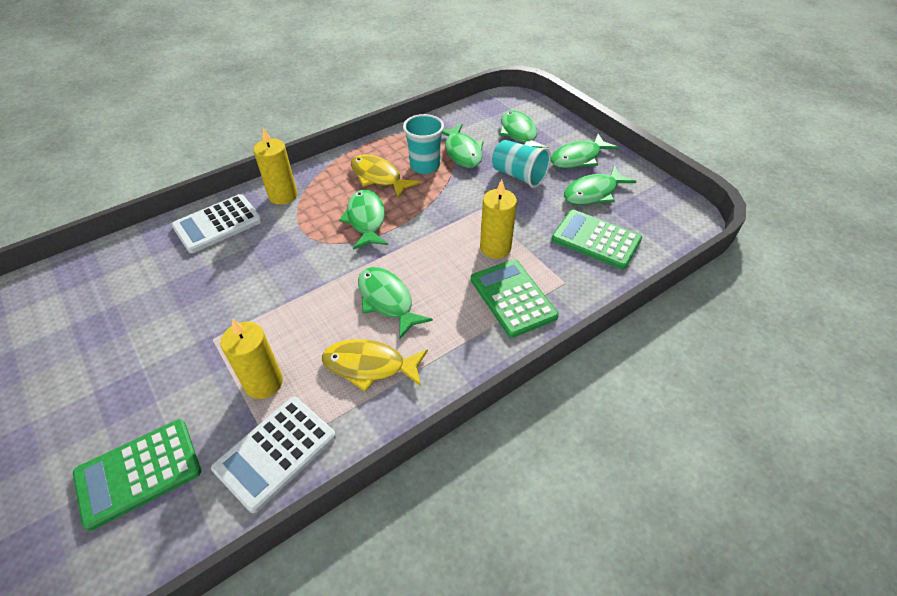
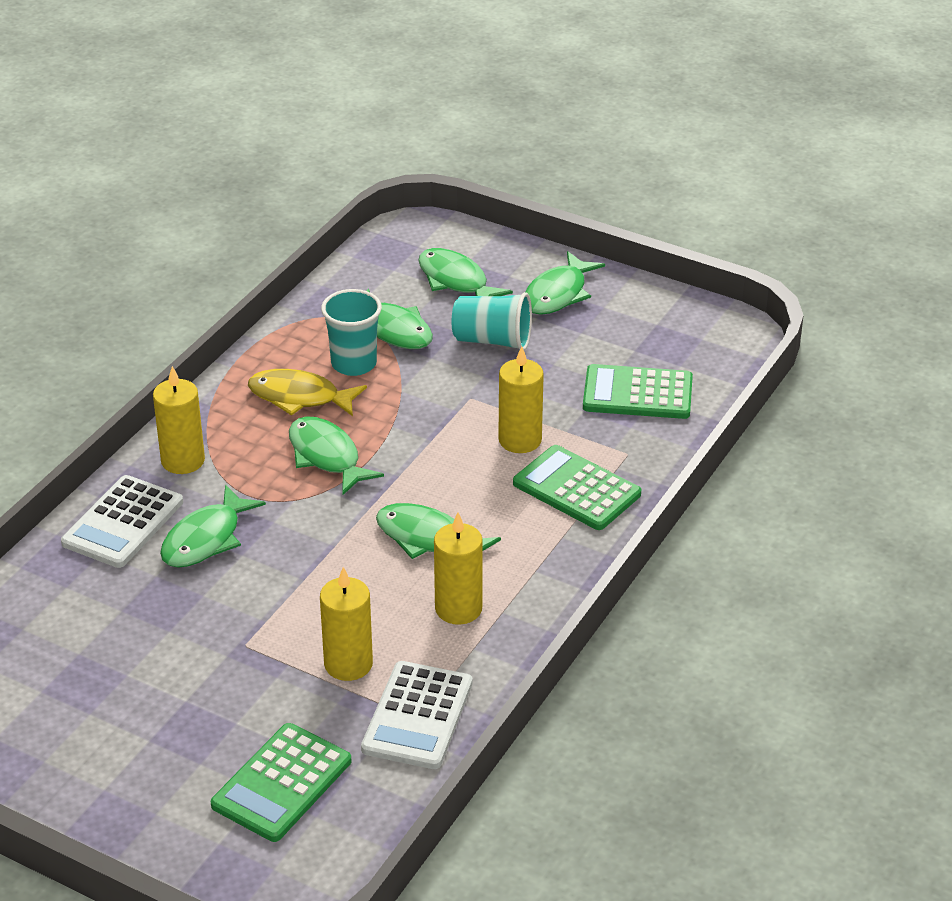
camera: 25 degrees left, 10 degrees down
(369, 366) = (458, 609): yellow fish -> yellow candle
(593, 193) = (603, 335): green fish -> green fish (206, 539)

